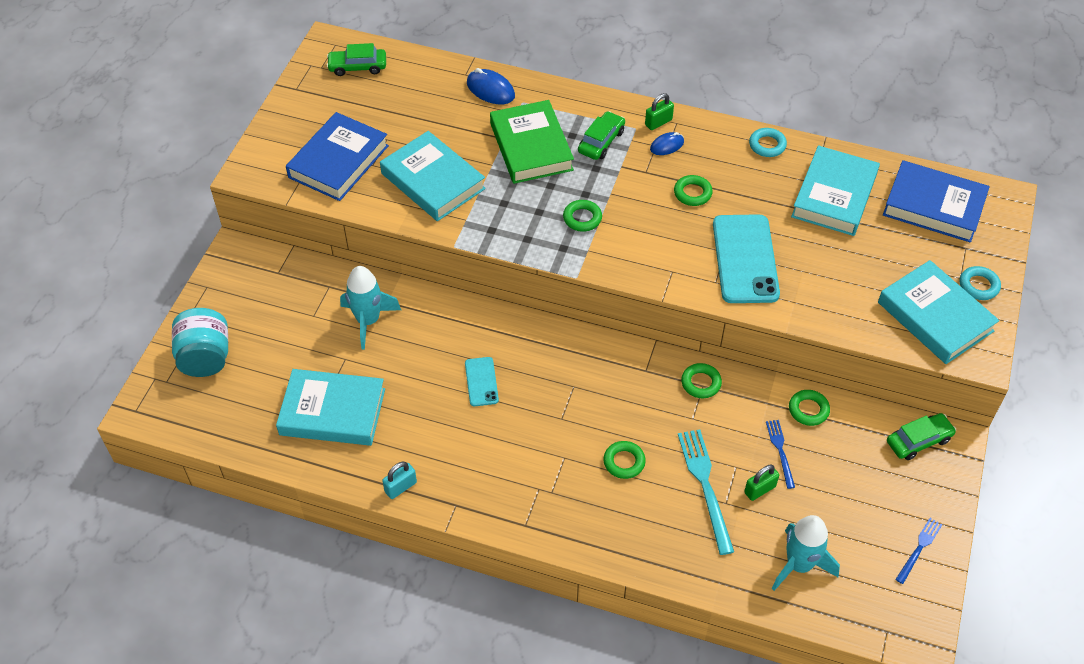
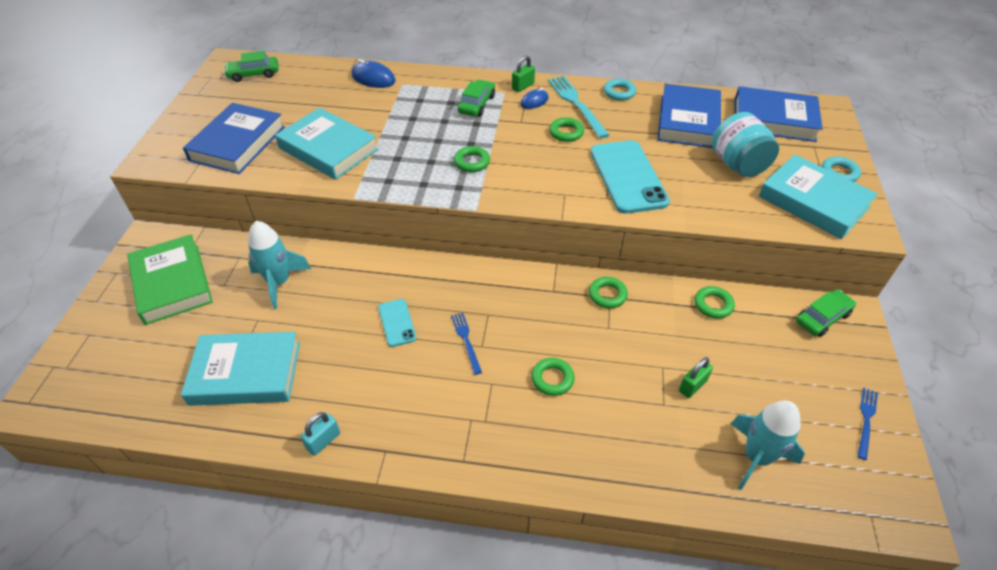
camera: 10 degrees left, 5 degrees down
(205, 357) = (110, 338): turquoise jar -> turquoise jar (738, 165)
(531, 147) = (415, 114): green book -> green book (172, 283)
(705, 486) = (638, 390): turquoise fork -> turquoise fork (576, 104)
(780, 451) = (700, 346): blue fork -> blue fork (466, 340)
(834, 196) = (688, 121): turquoise book -> blue book

